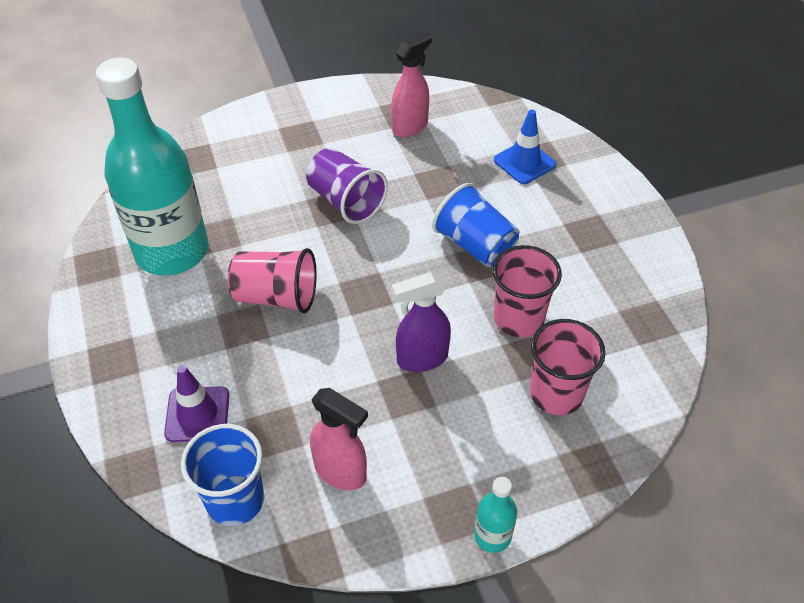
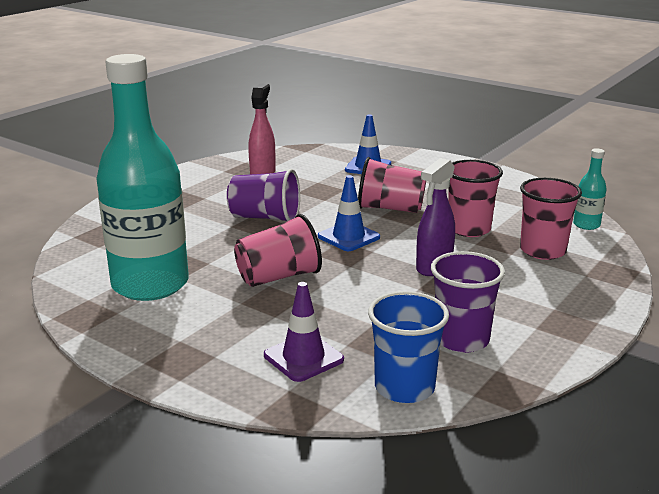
camera: 35 degrees left, 25 degrees down
(341, 472) = (461, 339): pink spray bottle -> purple cup
(391, 270) = (348, 237): none -> blue traffic cone
(475, 245) = (390, 208): blue cup -> pink cup
(492, 536) = (606, 324): turquoise bottle -> turquoise bottle (586, 225)

